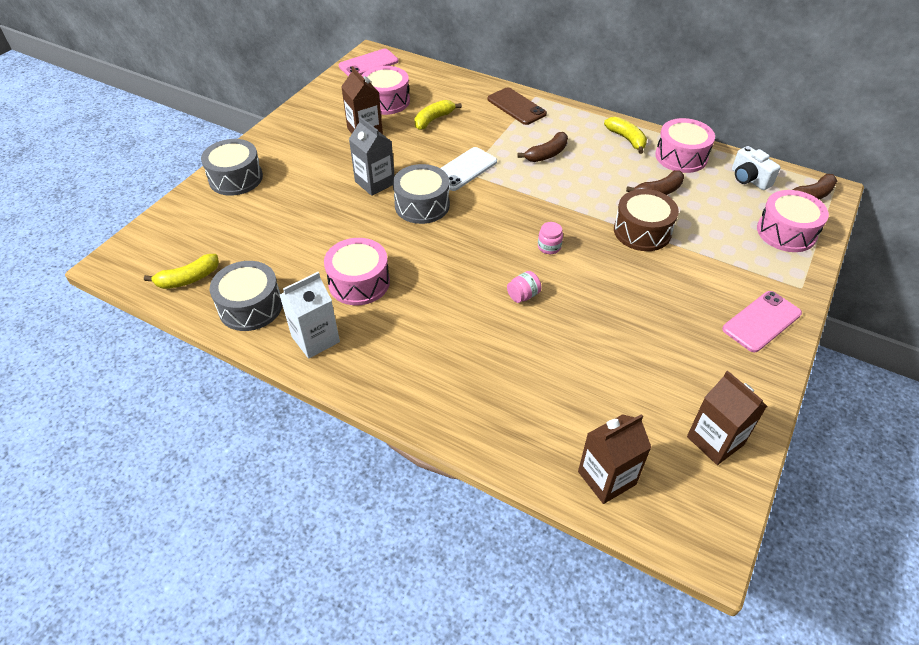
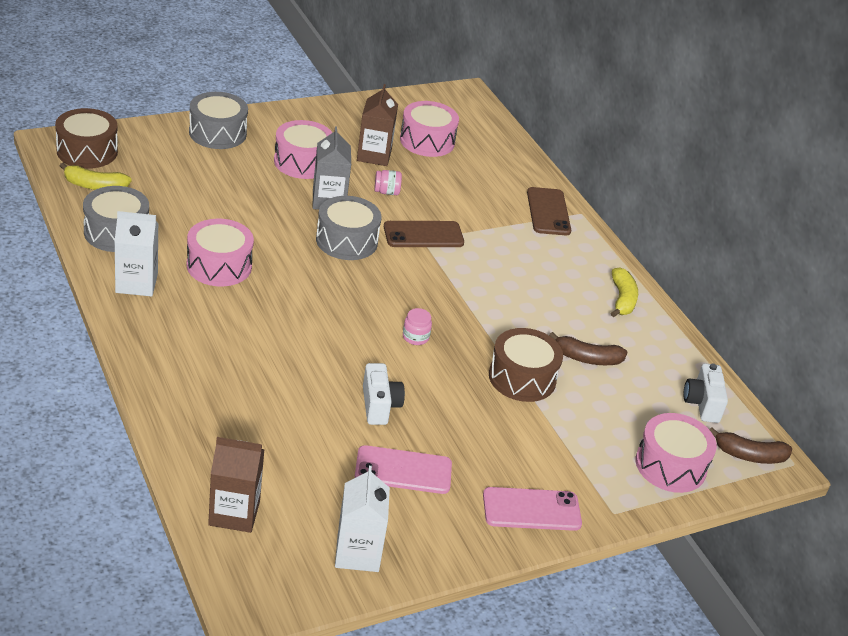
camera: 30 degrees right, 10 degrees down
(149, 254) = (87, 151): none -> brown drum
(368, 64) = (453, 100): pink phone -> pink phone (403, 470)
(433, 119) = (451, 180): yellow banana -> none
(464, 169) = (423, 235): white phone -> brown phone
(523, 295) = (341, 357): pink jar -> pink jar (386, 192)
(547, 154) = (520, 267): brown banana -> none
(590, 315) = (379, 406): none -> white camera
(681, 156) = (657, 345): pink drum -> pink drum (302, 162)
(715, 441) = (358, 553): brown carton -> white carton

